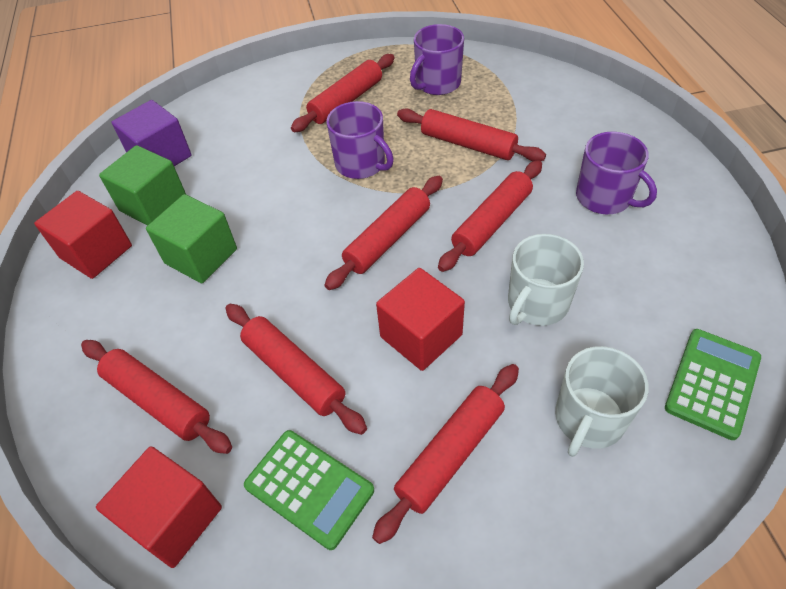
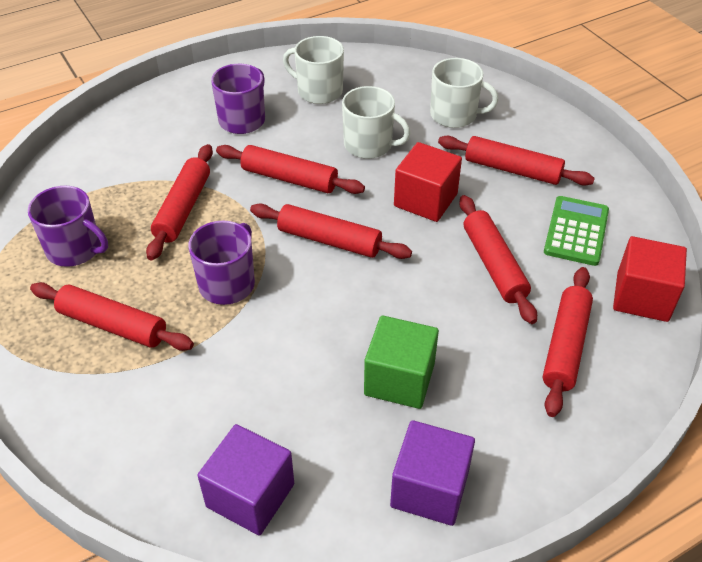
camera: 110 degrees left, 5 degrees down
(96, 252) = (429, 489): red cube -> purple cube
(153, 204) = (338, 462): green cube -> none
(294, 372) = (493, 265): red rolling pin -> red rolling pin turned 45 degrees counterclockwise
(659, 274) = (318, 91): none -> white mug
(712, 383) = (403, 70): green calculator -> none

